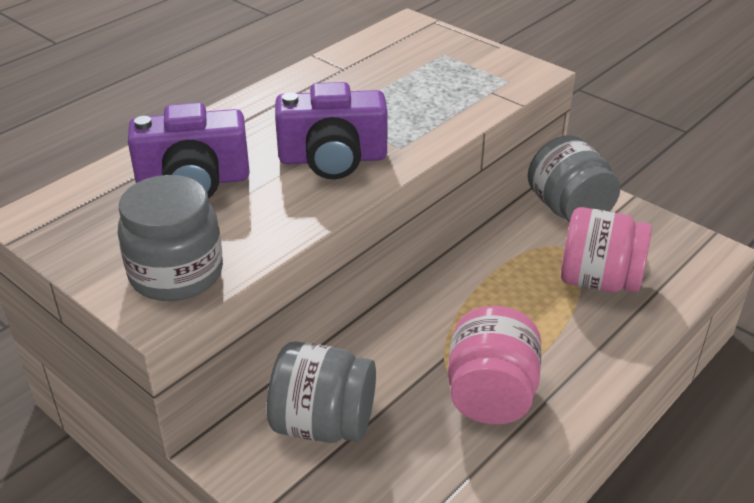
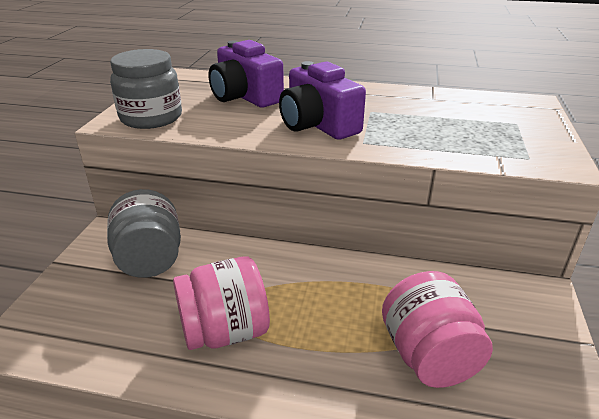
camera: 60 degrees right, 5 degrees down
(568, 209) = (507, 302): grey jar -> none

